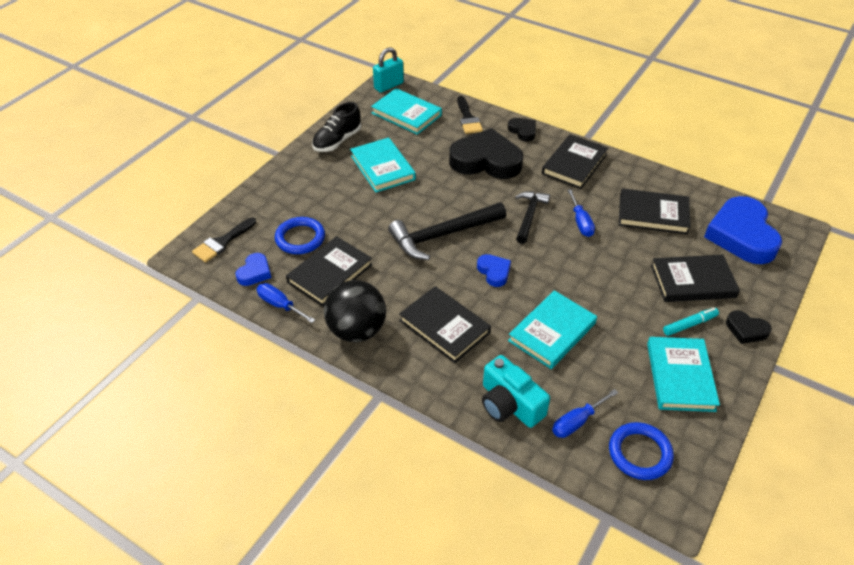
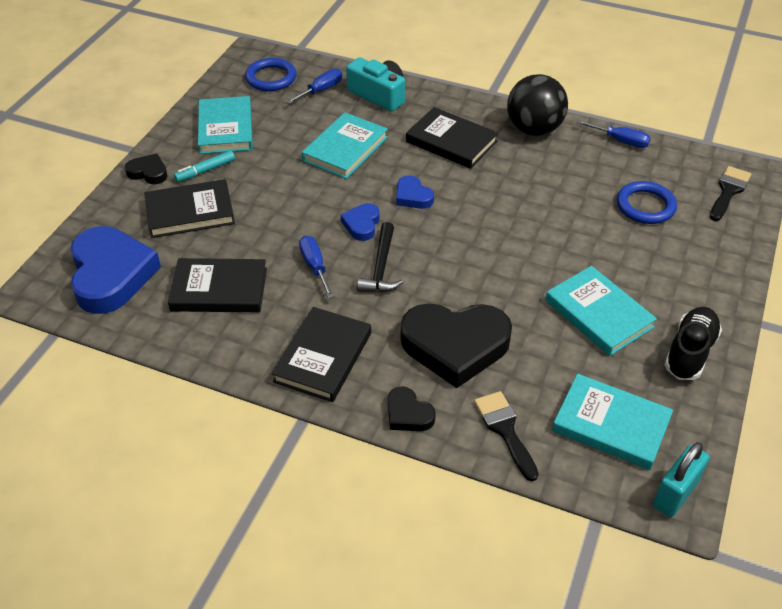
camera: 170 degrees right, 0 degrees up
(254, 272) = (668, 166): blue heart -> blue heart (362, 224)
(330, 274) = (589, 174): black book -> none
(442, 235) = (482, 230): black hammer -> none

